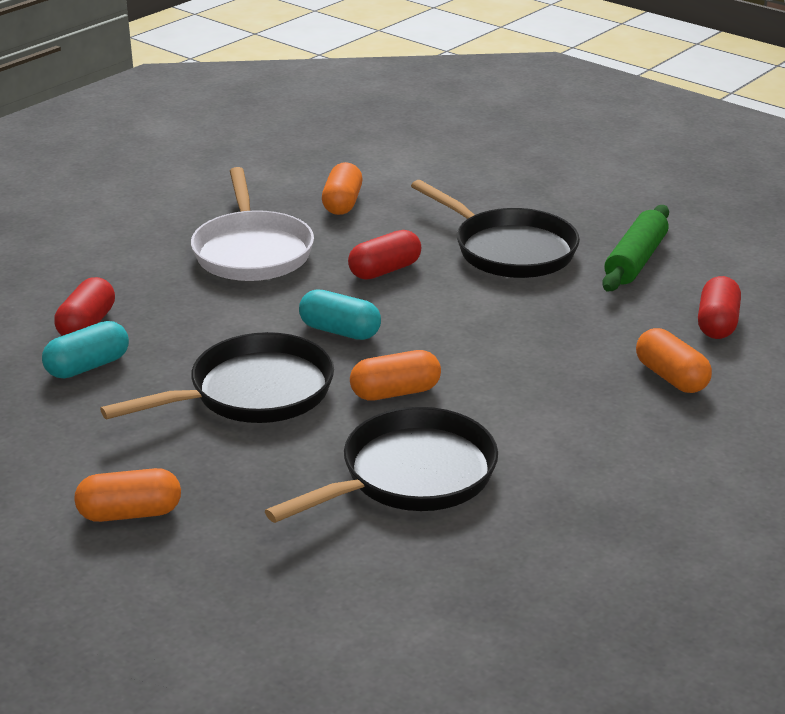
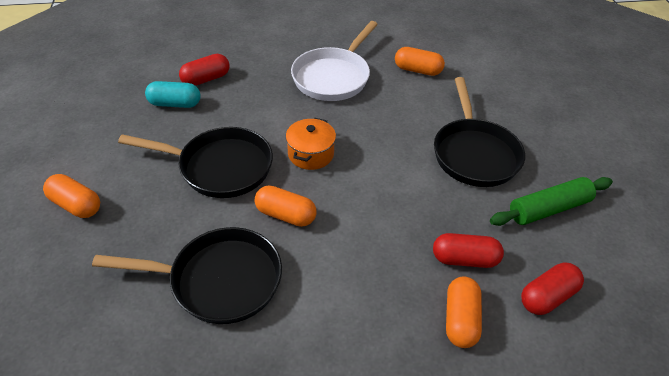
camera: 40 degrees right, 15 degrees up
(340, 331) = (311, 154): turquoise capsule -> orange pot
(342, 203) = (417, 70): orange capsule -> orange capsule turned 60 degrees clockwise
(385, 270) = (385, 127): red capsule -> red capsule (464, 259)

